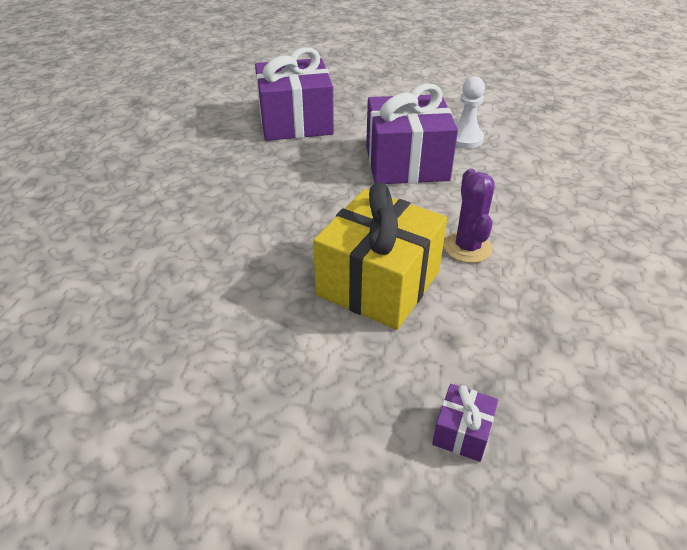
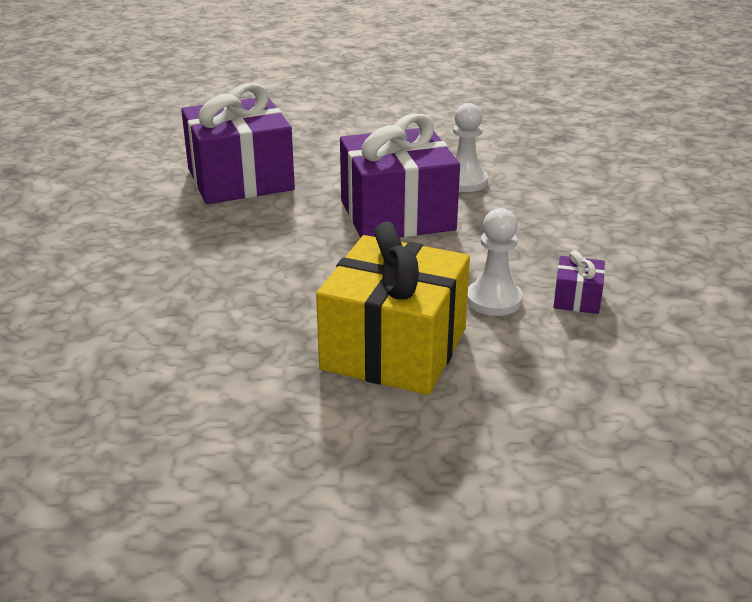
camera: 10 degrees left, 10 degrees down
(462, 432) = (529, 488): purple gift -> purple gift (577, 299)
(467, 247) = (494, 300): purple cactus -> white pawn

